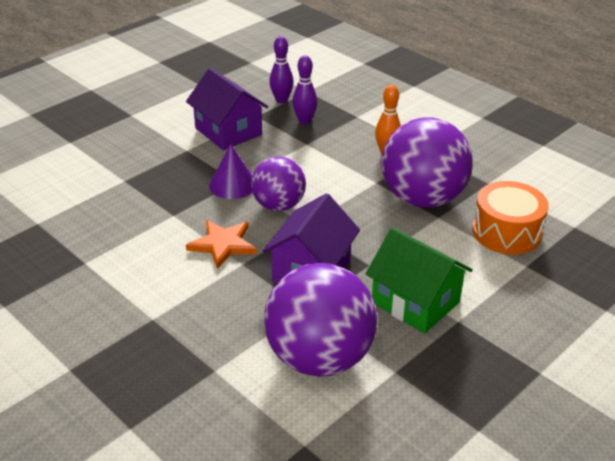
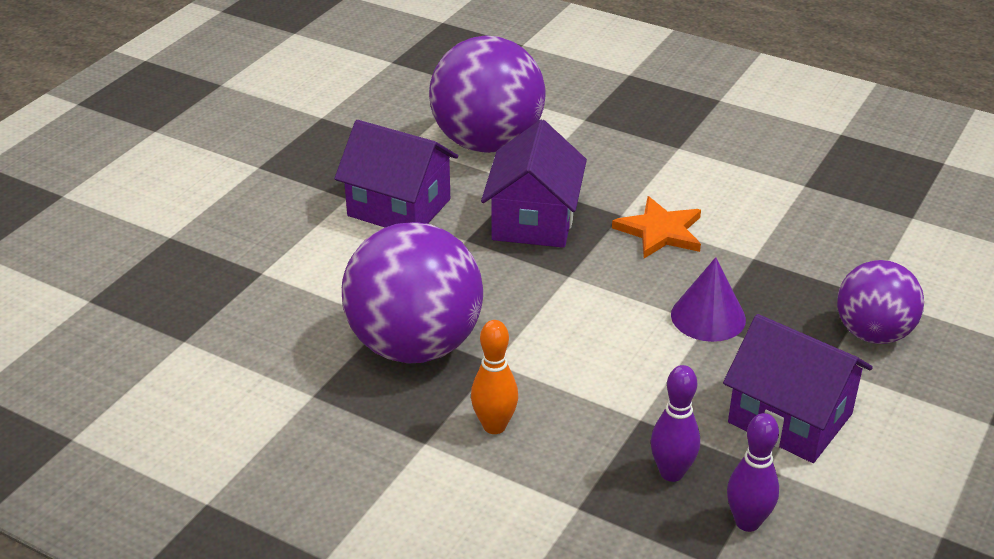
camera: 165 degrees right, 0 degrees up
(278, 205) = (621, 296): purple ball -> purple ball (873, 333)
(415, 302) = (399, 207): green house -> purple house
(506, 232) = (286, 314): orange drum -> none

